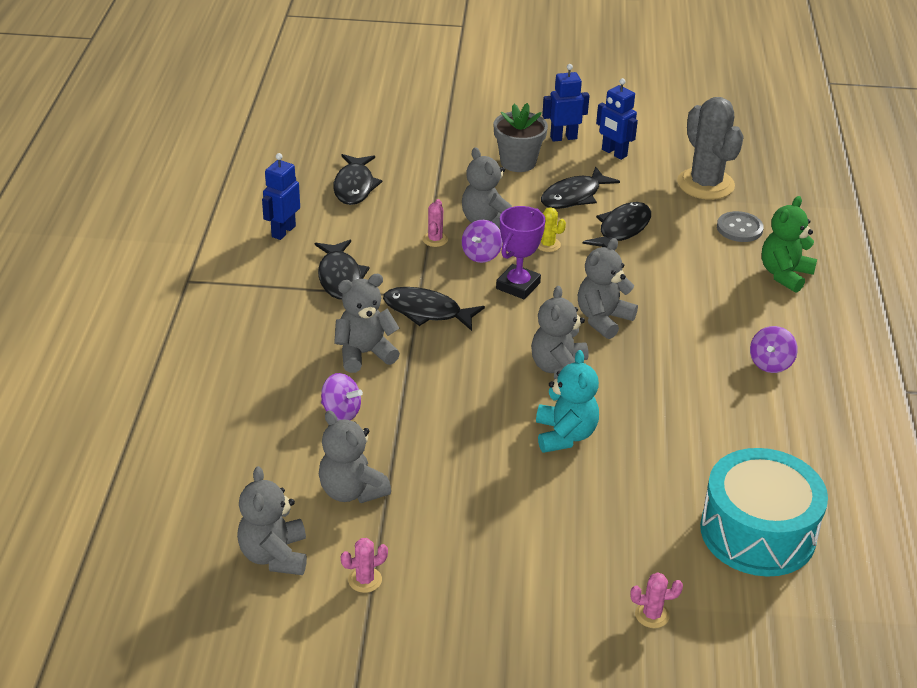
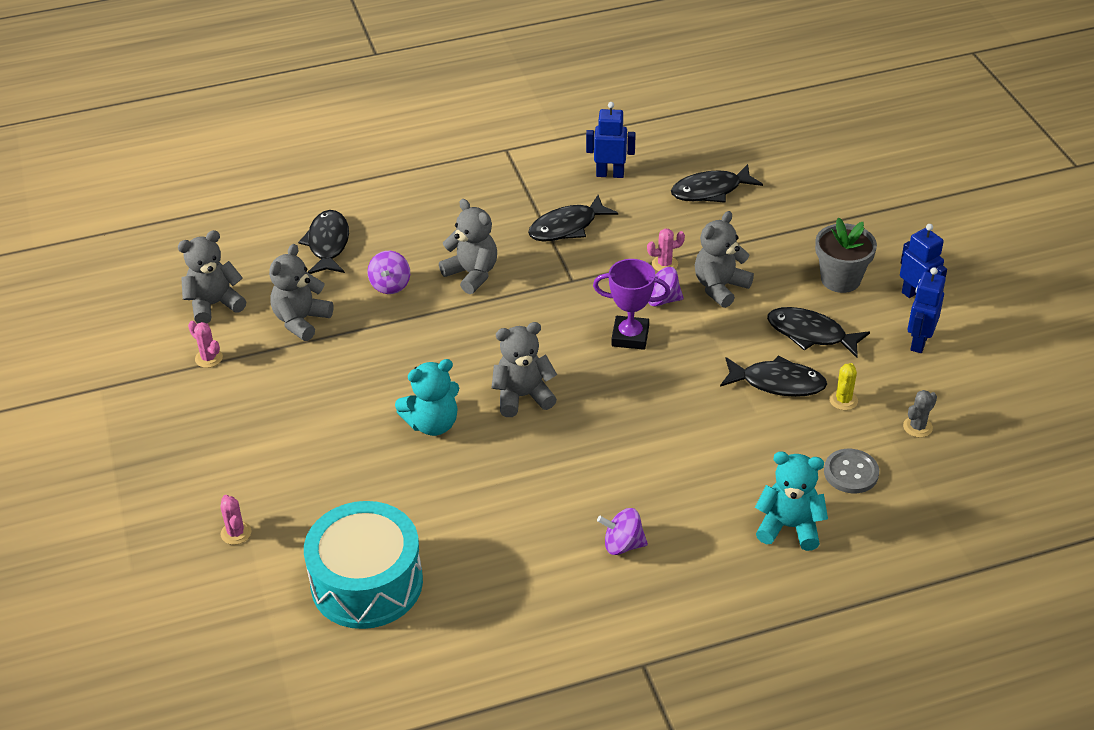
camera: 70 degrees right, 5 degrees up
(426, 311) = (552, 291): black fish -> black fish (328, 244)
(547, 244) = (711, 338): yellow cactus -> yellow cactus (843, 400)
(603, 319) = (616, 406): grey teddy bear -> none
(705, 184) = (917, 427): grey cactus -> grey cactus, size x0.42
(784, 274) = (789, 527): green teddy bear -> turquoise teddy bear

